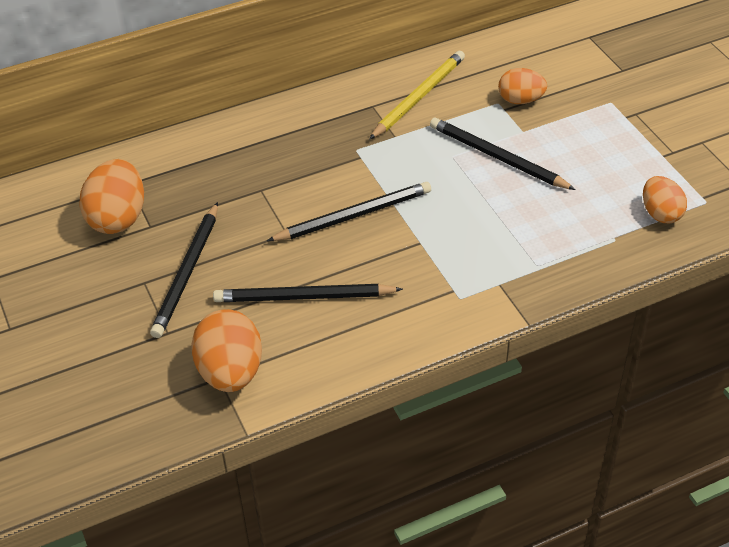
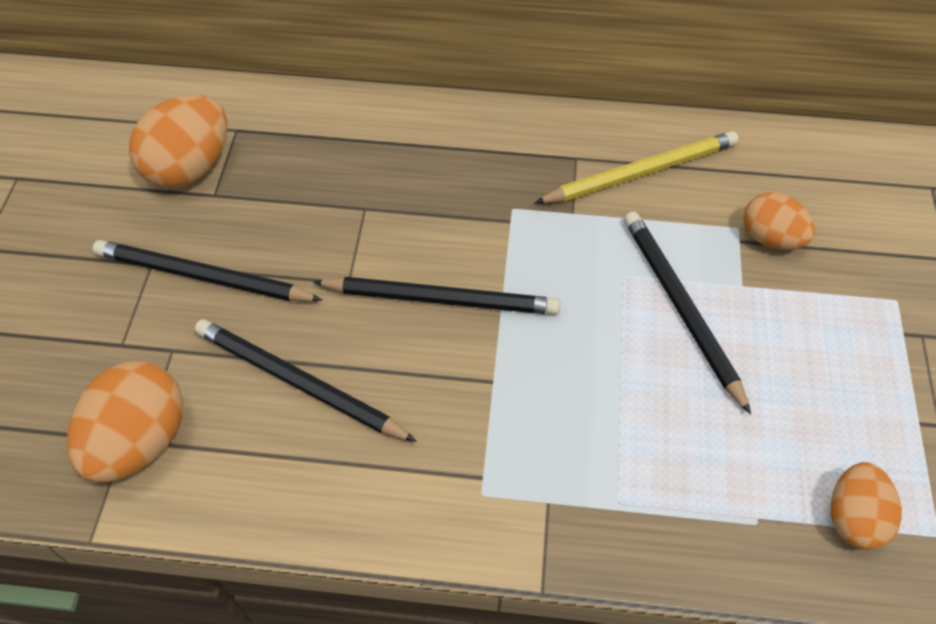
camera: 30 degrees right, 10 degrees up
(187, 273) = (203, 277): black pencil -> black pencil turned 60 degrees clockwise

